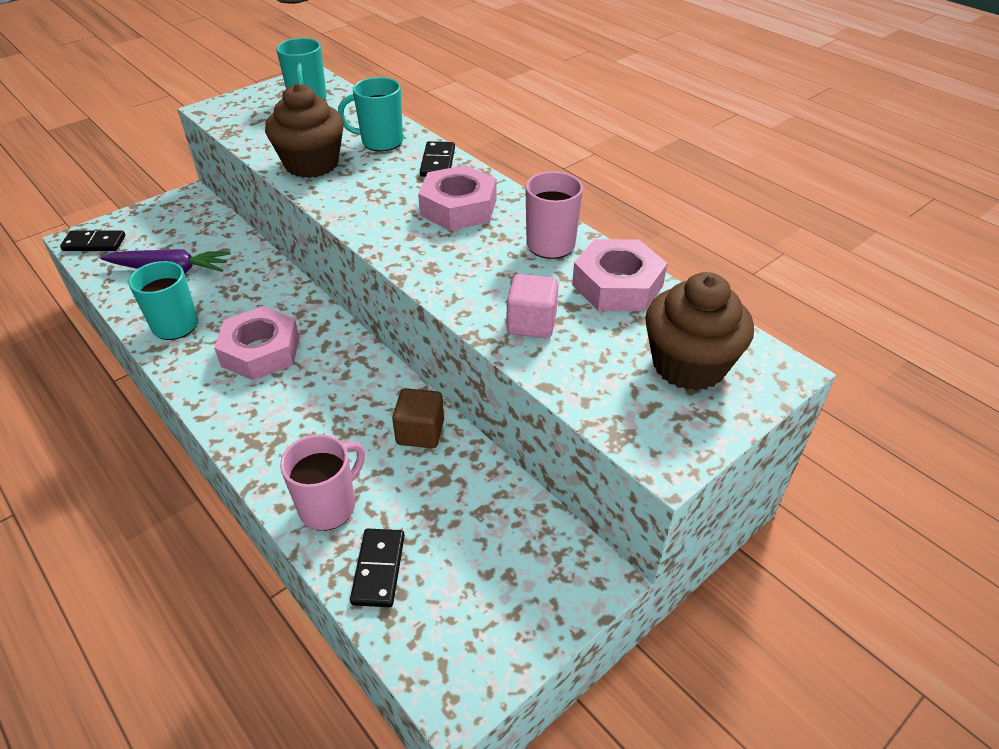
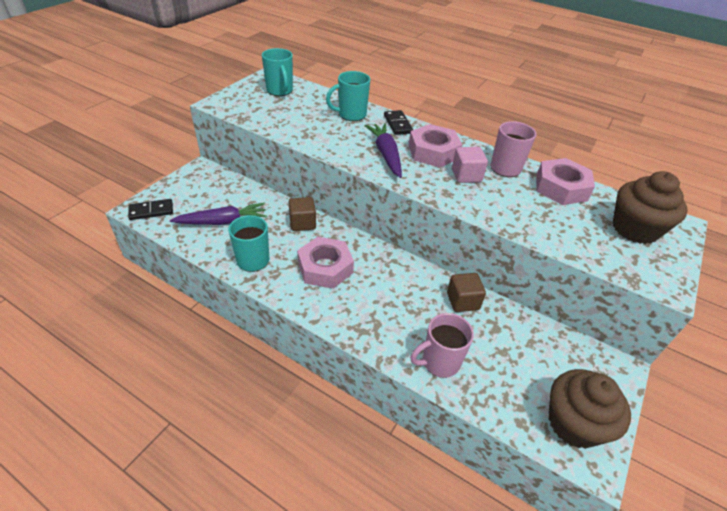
camera: 20 degrees left, 0 degrees up
(270, 288) = (302, 223): none -> brown cube
(311, 164) = (317, 134): brown cupcake -> brown cupcake (574, 423)
(329, 506) = (439, 362): pink mug -> pink mug turned 135 degrees counterclockwise
(378, 569) = (497, 395): black domino -> none
(385, 203) = (386, 155): none -> purple carrot
(531, 323) = (532, 219): pink cube -> pink cube (466, 175)

